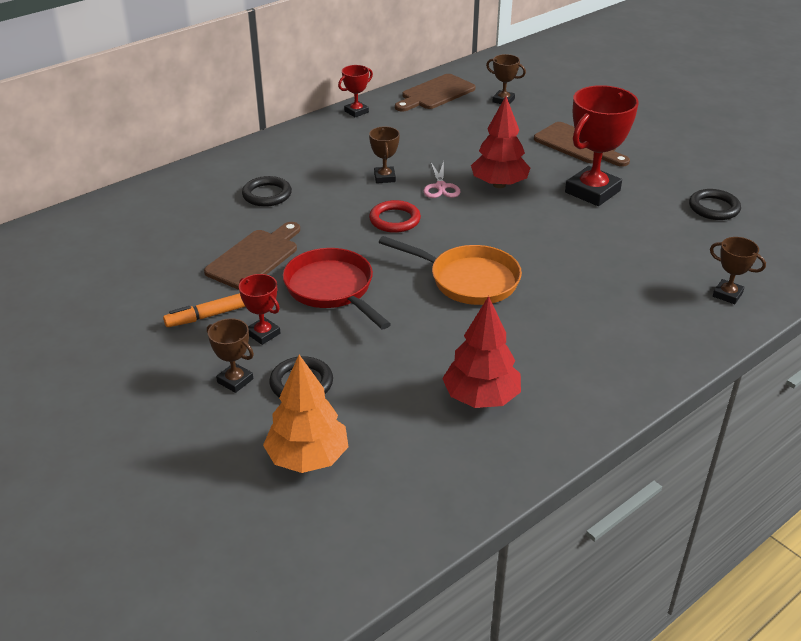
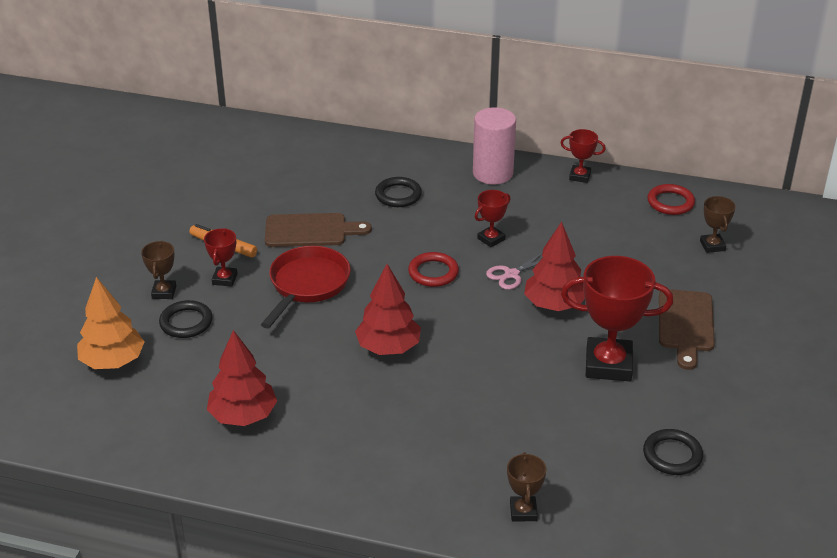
camera: 55 degrees right, 0 degrees up
(300, 143) = (492, 173): none -> pink cylinder
(384, 177) = (491, 239): brown trophy -> red trophy
(435, 94) = (670, 202): brown cutting board -> red ring
(468, 280) = (388, 347): orange pan -> red tree

